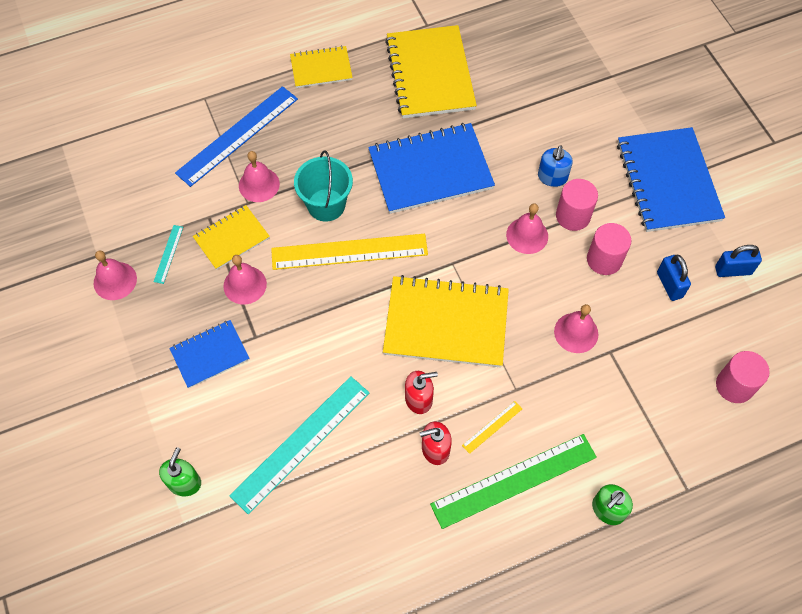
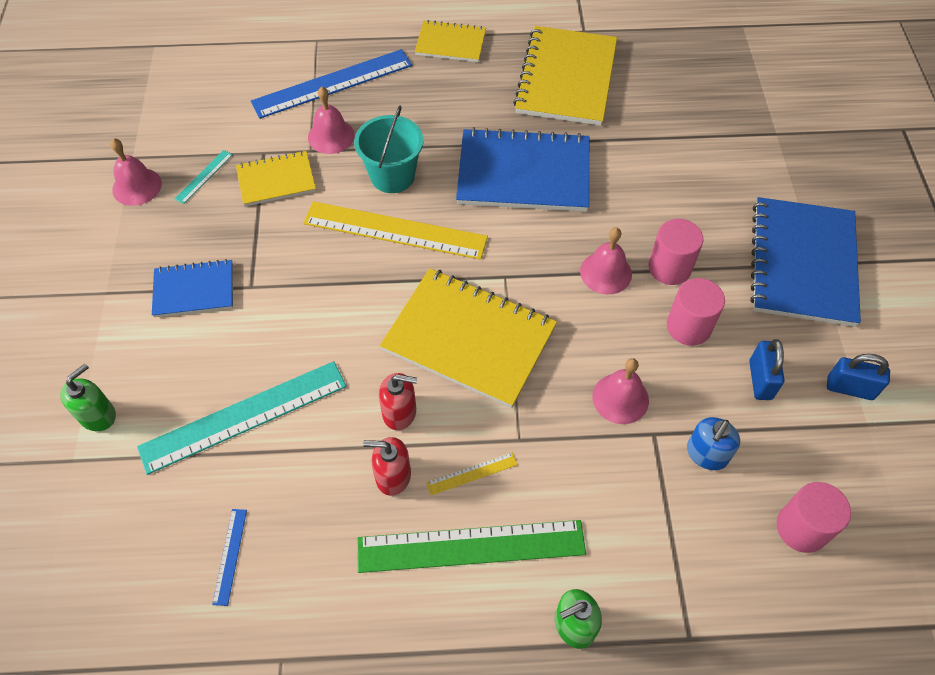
camera: 20 degrees right, 5 degrees down
(245, 285) = (266, 230): pink bell -> none
(342, 551) = (230, 556): none -> blue ruler
(552, 177) = (662, 219): blue soap dispenser -> blue soap dispenser (706, 454)

